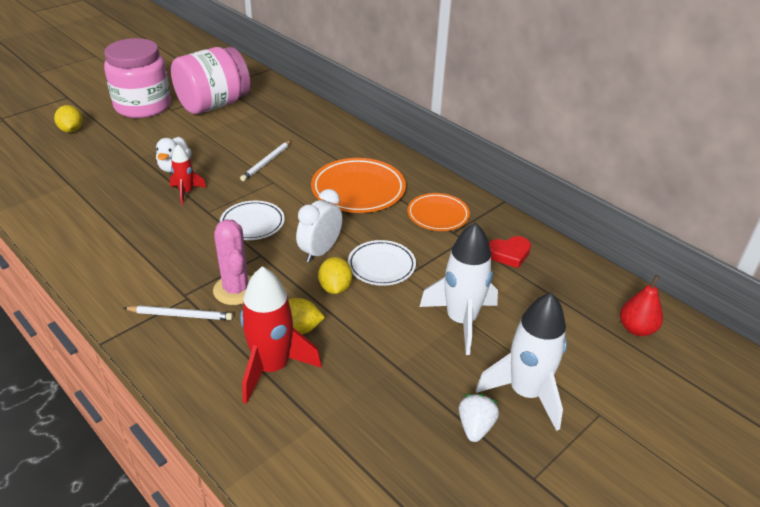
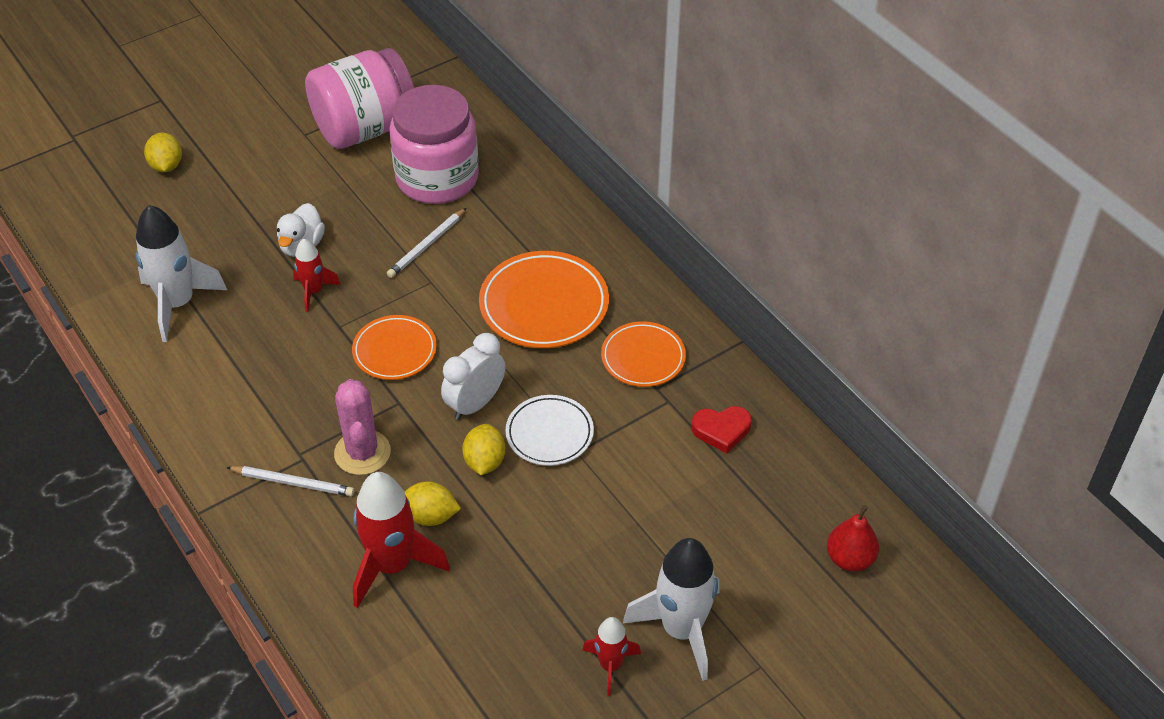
camera: 10 degrees right, 10 degrees up
(143, 106) = (265, 125): pink jar -> pink jar (437, 178)
(252, 223) = (395, 351): white plate -> orange plate
(461, 321) = (631, 525): white rocket -> white rocket (178, 304)
(475, 427) = (610, 665): white strawberry -> red rocket

